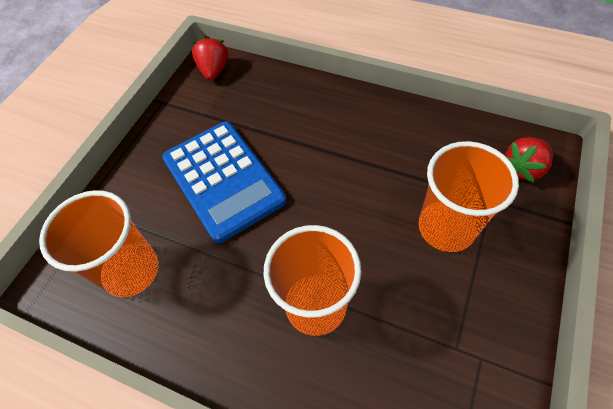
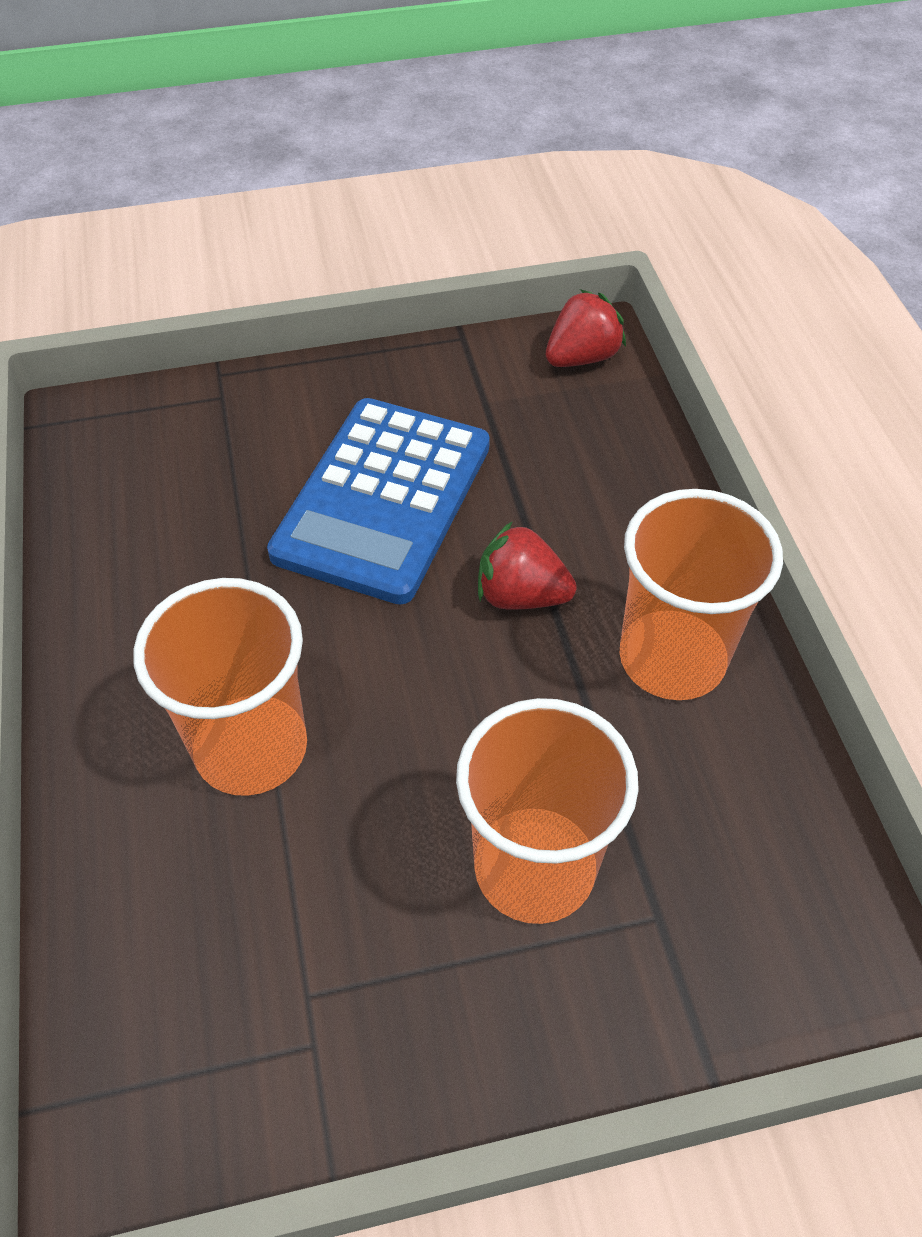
camera: 50 degrees right, 5 degrees down
(131, 271) = (158, 492): orange cup -> orange cup (672, 658)
(523, 168) = (783, 944): red strawberry -> red strawberry (521, 595)

